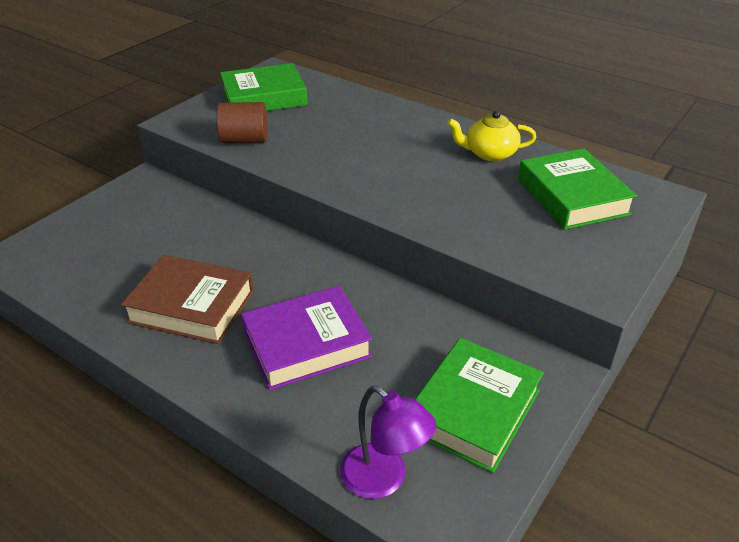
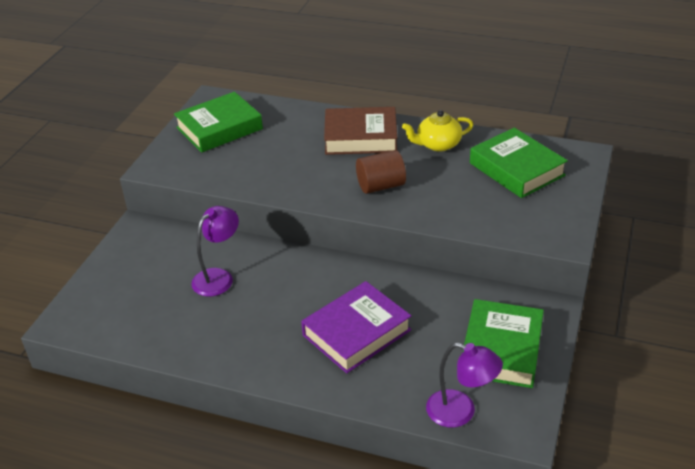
camera: 15 degrees left, 0 degrees up
(191, 306) = (248, 325): brown book -> brown book (360, 137)
(192, 247) = (218, 277): none -> purple lamp
(244, 140) = (227, 173): brown cylinder -> brown cylinder (381, 186)

